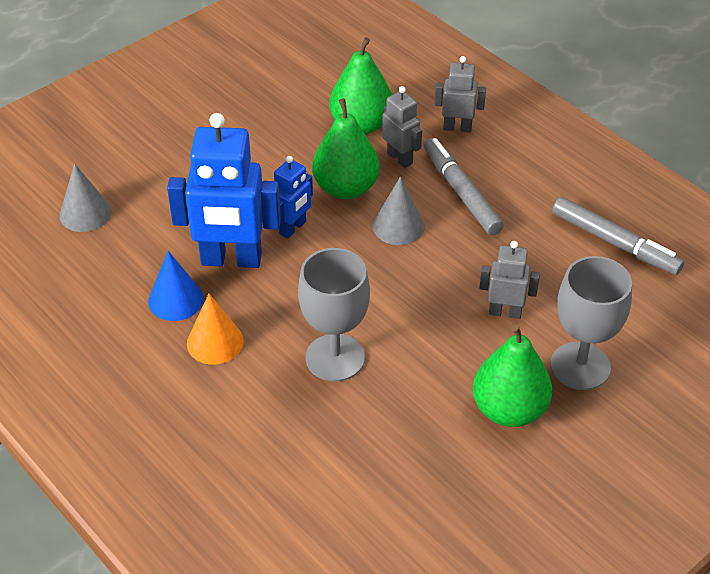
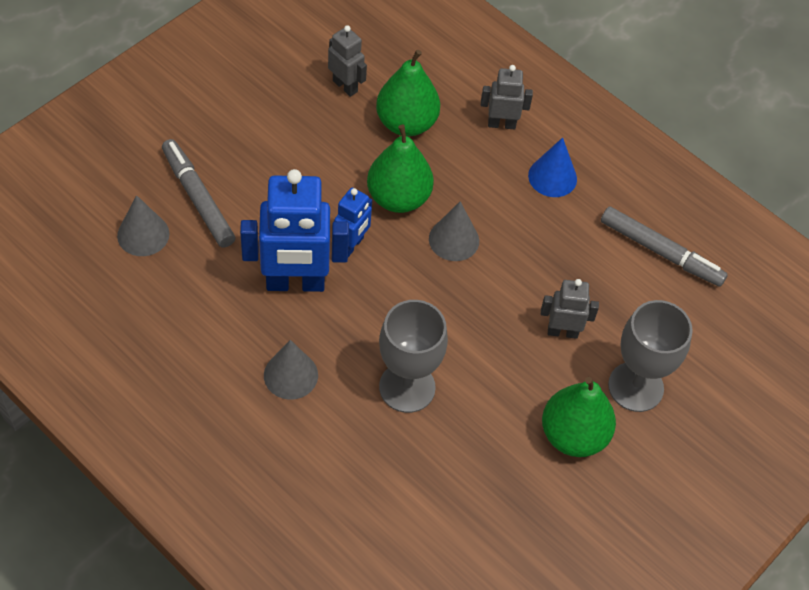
camera: 10 degrees left, 10 degrees up
(175, 300) = (246, 330): blue cone -> blue cone (552, 177)
(215, 342) = (290, 375): orange cone -> grey cone
(400, 158) = (448, 161): grey robot -> grey robot (345, 86)
(461, 192) = (511, 199): grey marker -> grey marker (198, 198)

